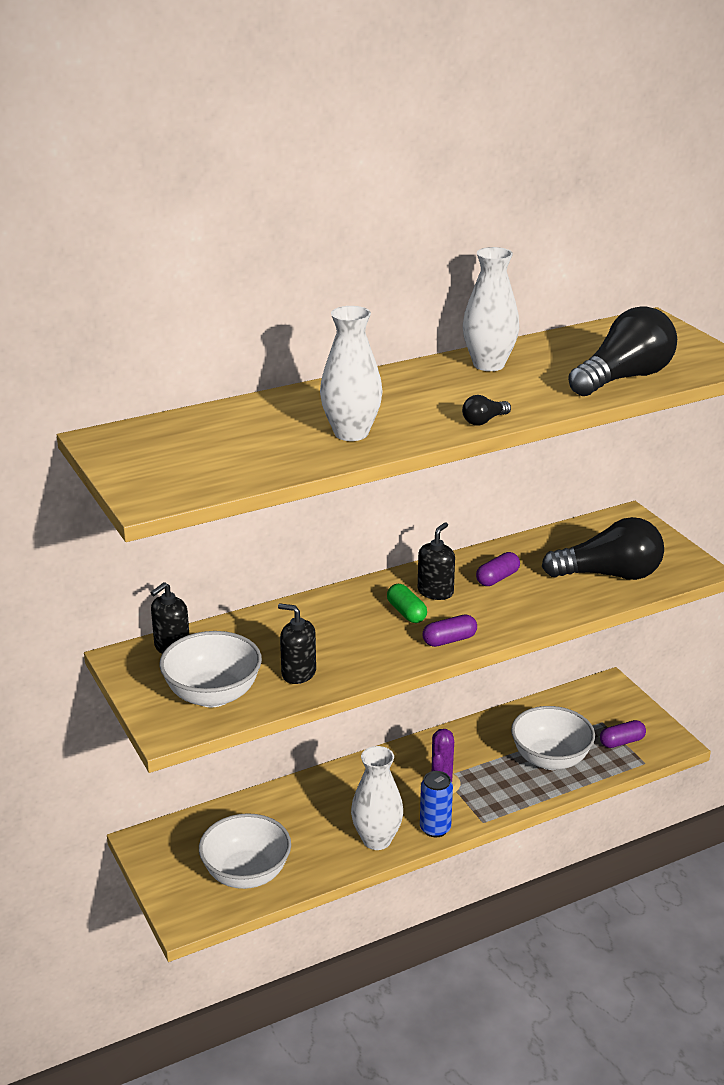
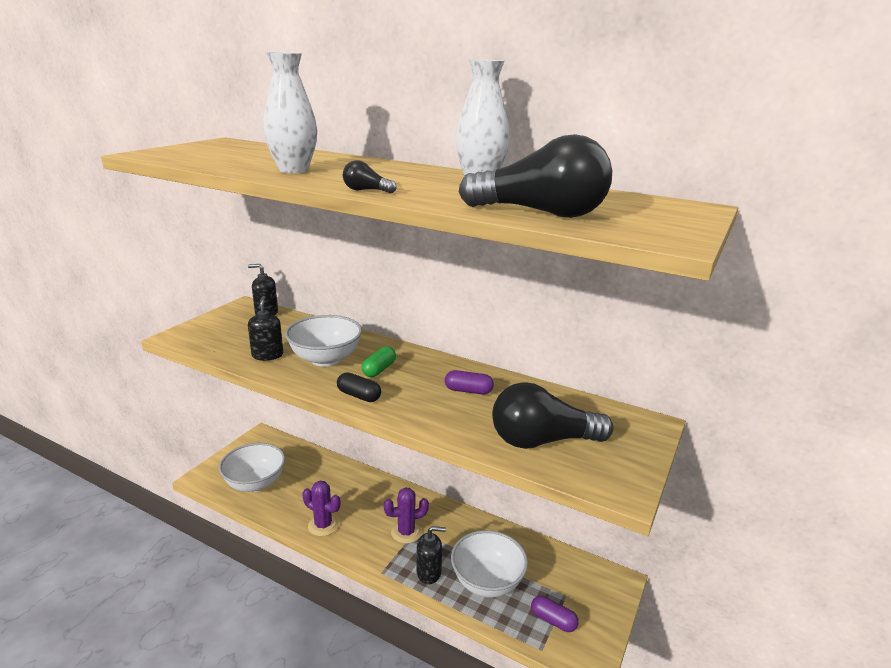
camera: 55 degrees right, 5 degrees down
(213, 695) = (222, 338): white bowl -> white bowl (325, 359)
(377, 840) = (323, 525): white vase -> purple cactus
(435, 592) = (419, 372): black soap dispenser -> black soap dispenser (429, 572)
(435, 828) = (355, 549): blue can -> none
(449, 640) = (359, 396): purple capsule -> black capsule
(609, 575) = (542, 441): black light bulb -> black light bulb turned 120 degrees clockwise

